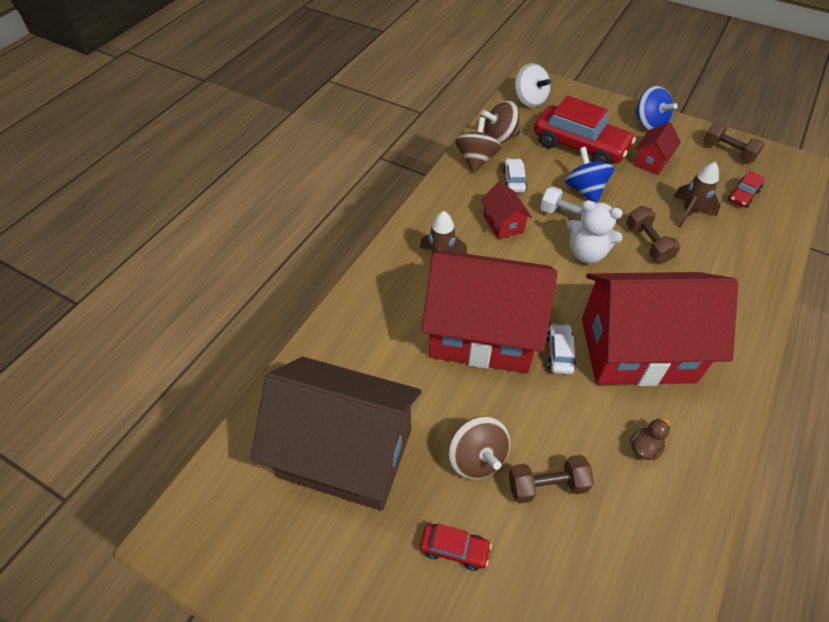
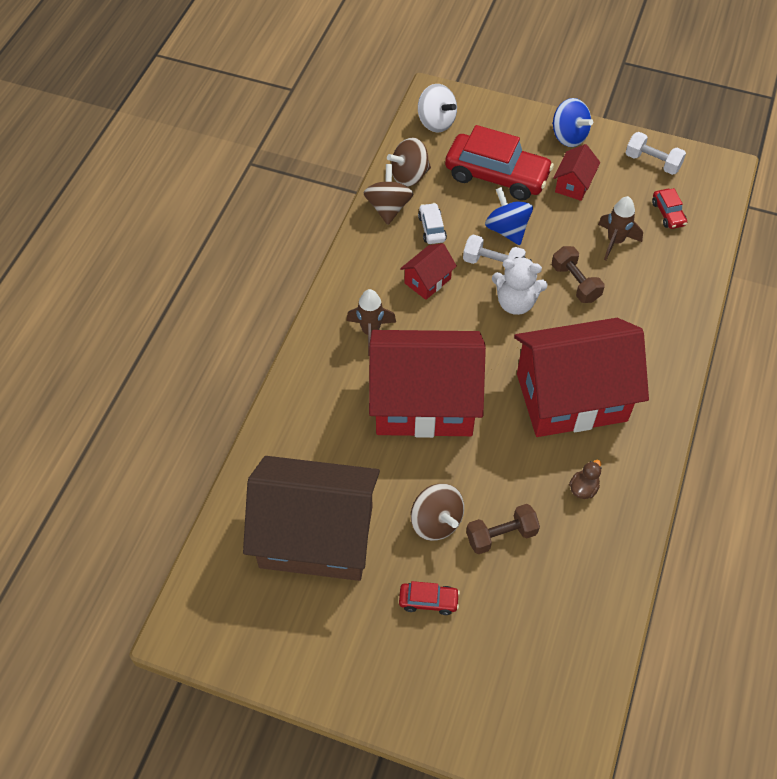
camera: 10 degrees left, 5 degrees up
(503, 223) = (427, 281): red house -> red house turned 75 degrees clockwise
(559, 353) = (499, 412): white car -> none
(728, 152) = (652, 162): brown dumbbell -> white dumbbell
(743, 195) = (668, 213): red car -> red car turned 45 degrees counterclockwise

